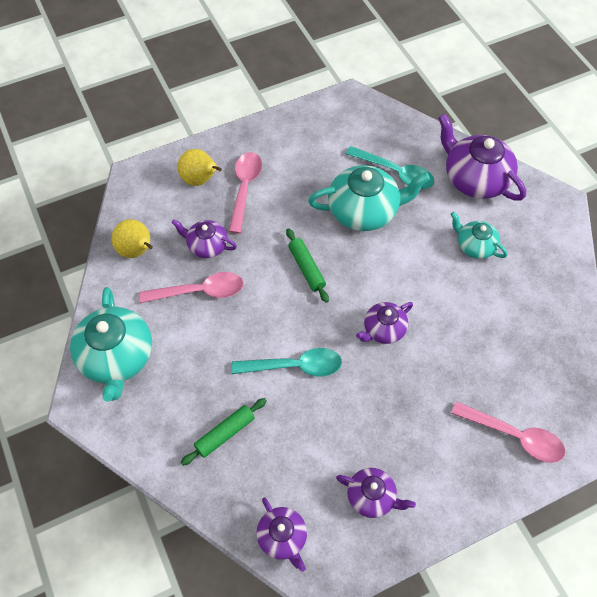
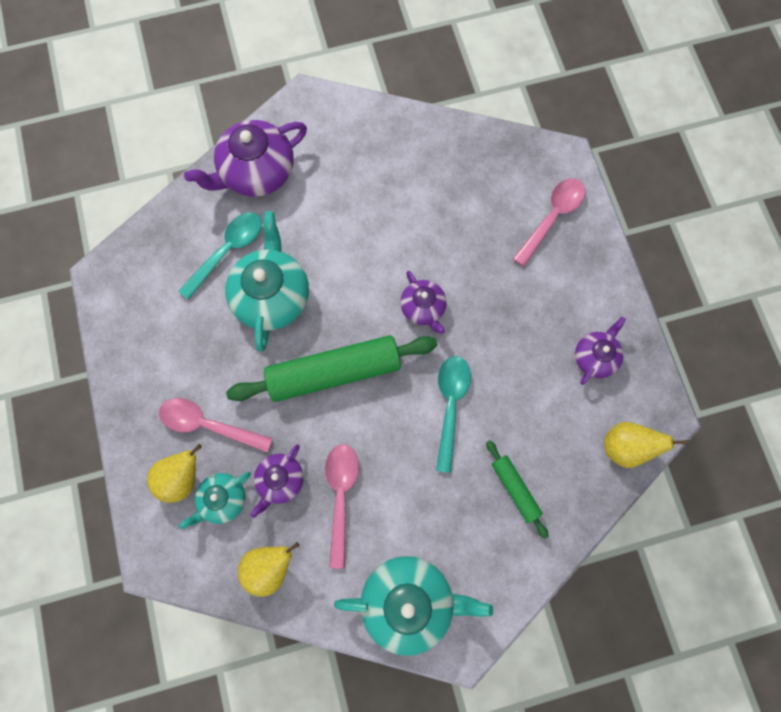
camera: 80 degrees left, 15 degrees up
(282, 537) = (625, 447): purple teapot -> yellow pear
(306, 268) = (334, 372): green rolling pin -> green rolling pin, size x2.03
(475, 246) = (341, 195): turquoise teapot -> turquoise teapot (222, 499)

